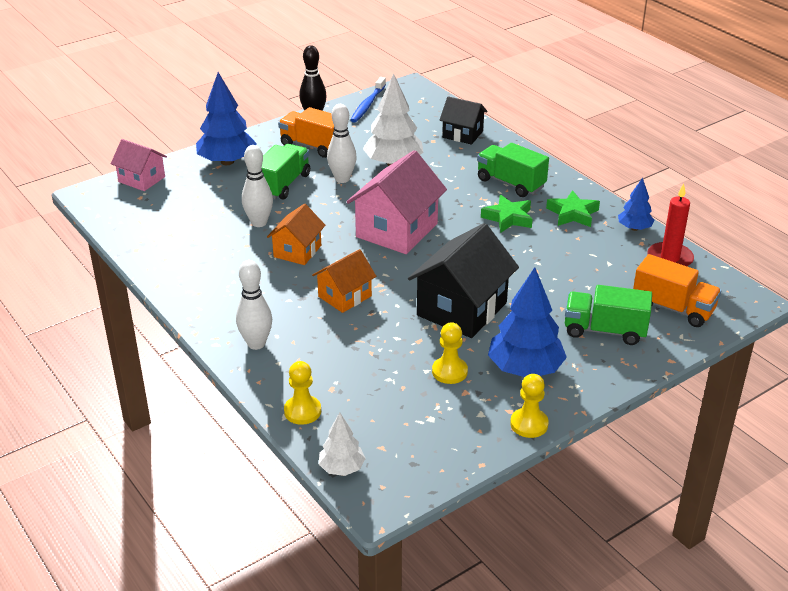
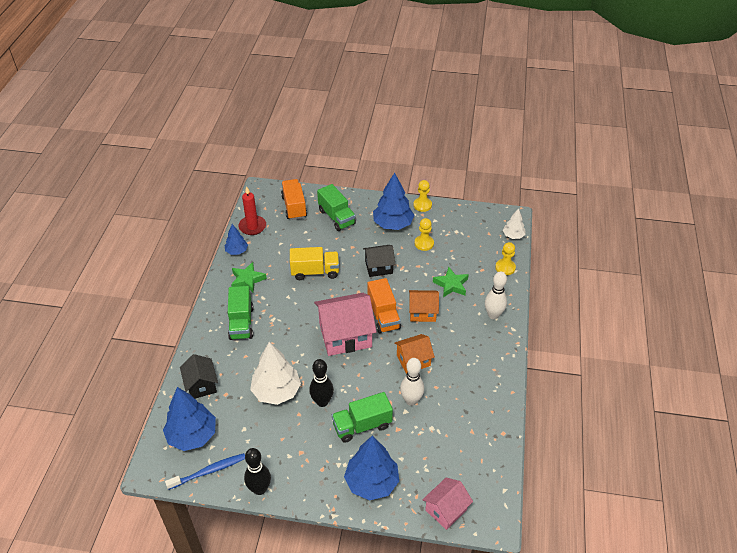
camera: 135 degrees left, 10 degrees up
(141, 179) = (446, 510): pink house -> pink house turned 60 degrees clockwise
(313, 146) = (300, 452): orange truck -> orange truck (383, 315)
(342, 179) = (322, 402): white bowling pin -> black bowling pin
(414, 111) = (192, 435): none -> blue tree
(462, 309) = (378, 267): black house -> black house, size x0.58
(508, 218) = (280, 301): green star -> green star (451, 285)
(521, 261) = (315, 272): none -> yellow truck

